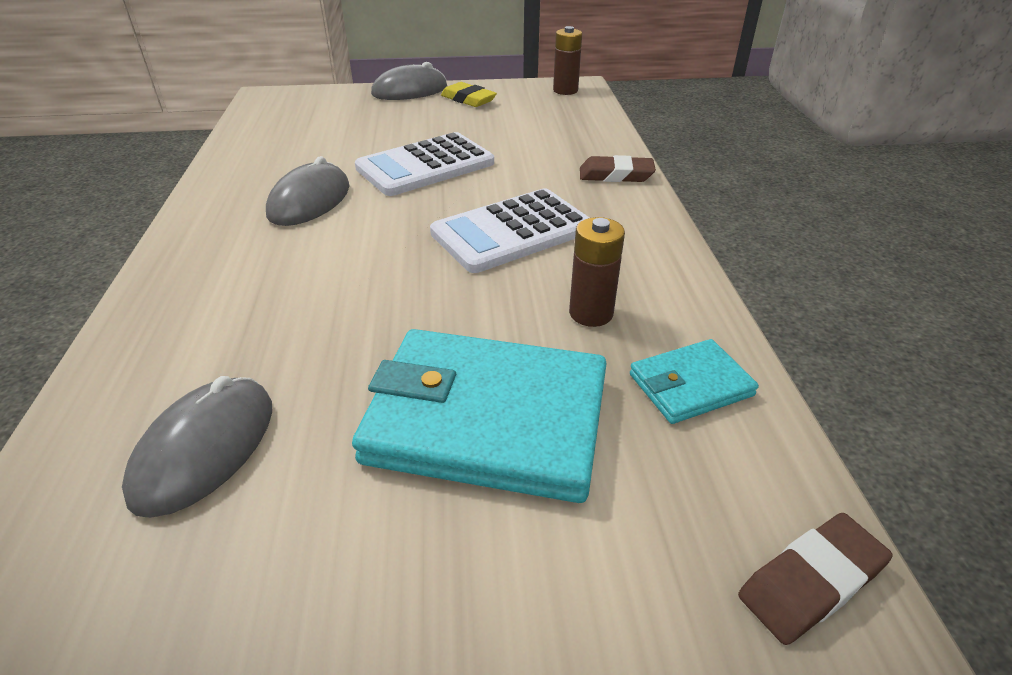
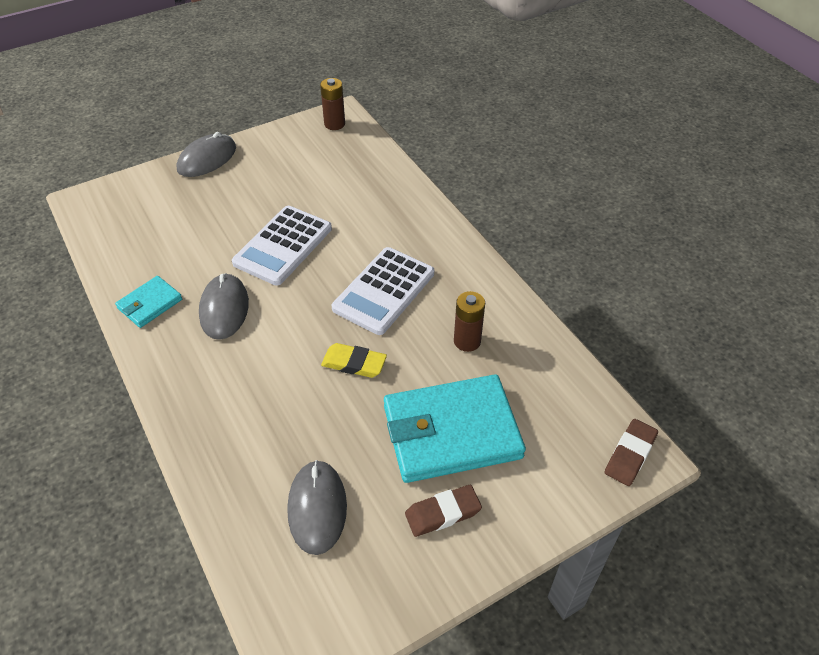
camera: 25 degrees left, 10 degrees up
(468, 99) = (264, 157): yellow eraser -> yellow eraser (354, 363)
(616, 175) = (422, 214): brown eraser -> brown eraser (443, 513)
(690, 385) = (541, 371): turquoise wallet -> turquoise wallet (150, 304)

